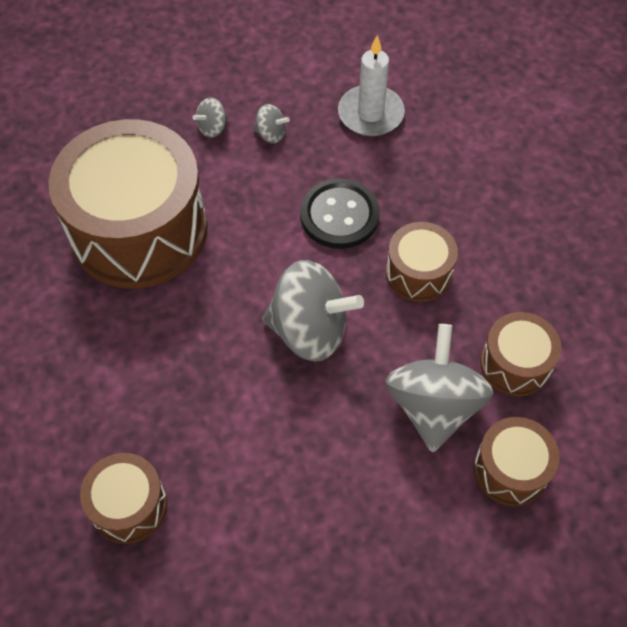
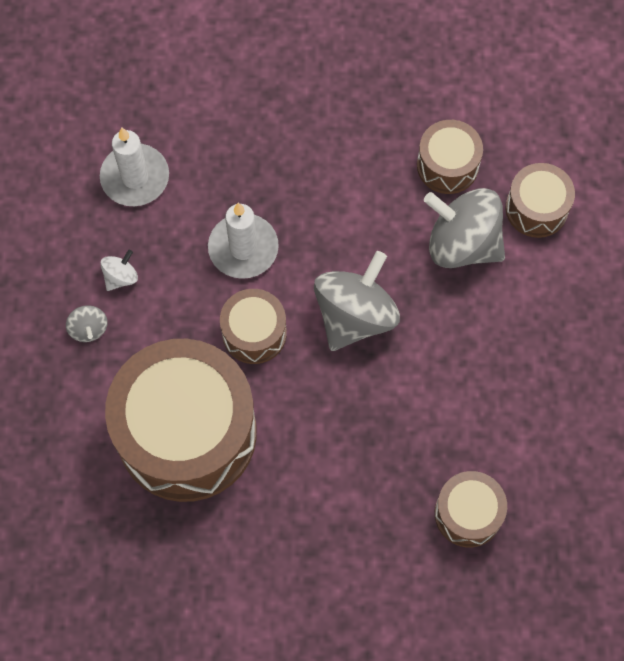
camera: 70 degrees left, 10 degrees up
(271, 134) = (121, 277): grey spinning top -> white spinning top
(339, 215) = (243, 248): black button -> white candle
(418, 273) = (331, 205): brown drum -> brown drum (254, 333)

